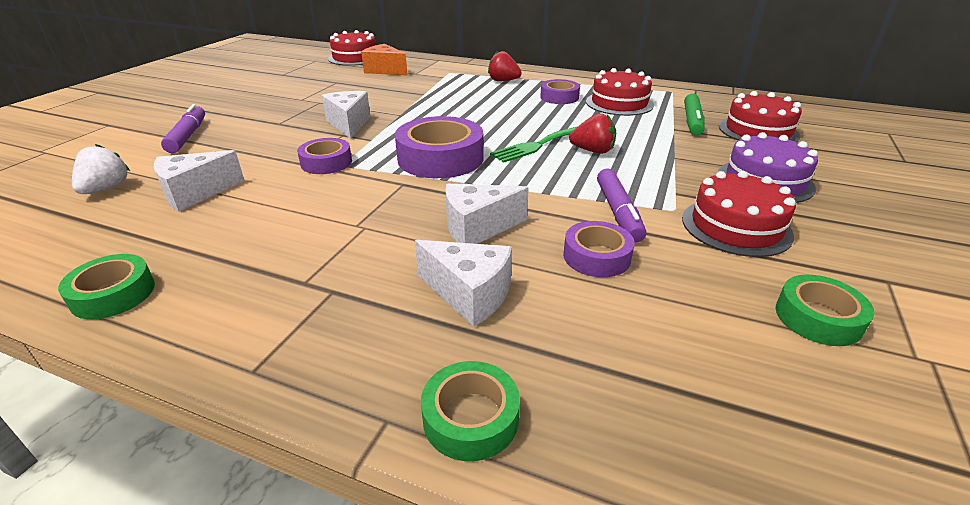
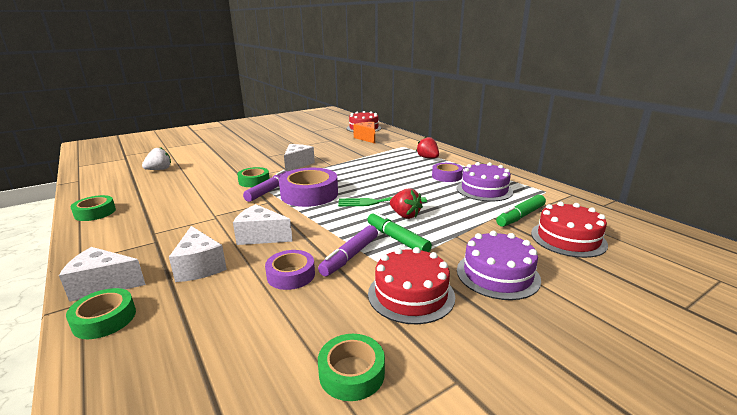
camera: 35 degrees right, 10 degrees down
(187, 136) = (222, 153): purple marker -> purple marker (269, 191)
(195, 193) = (183, 180): white cheese -> white cheese (103, 285)
(326, 162) = (254, 181): purple tape -> green tape
(619, 103) = (484, 190): red cake -> purple cake
(630, 178) = (397, 239): none -> green marker

